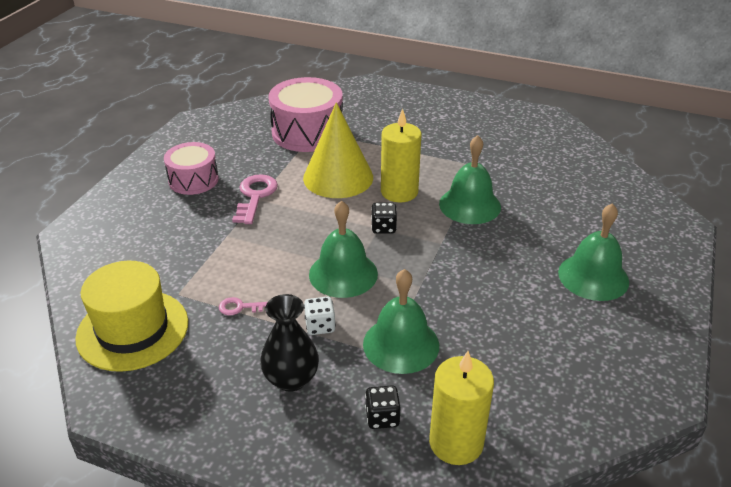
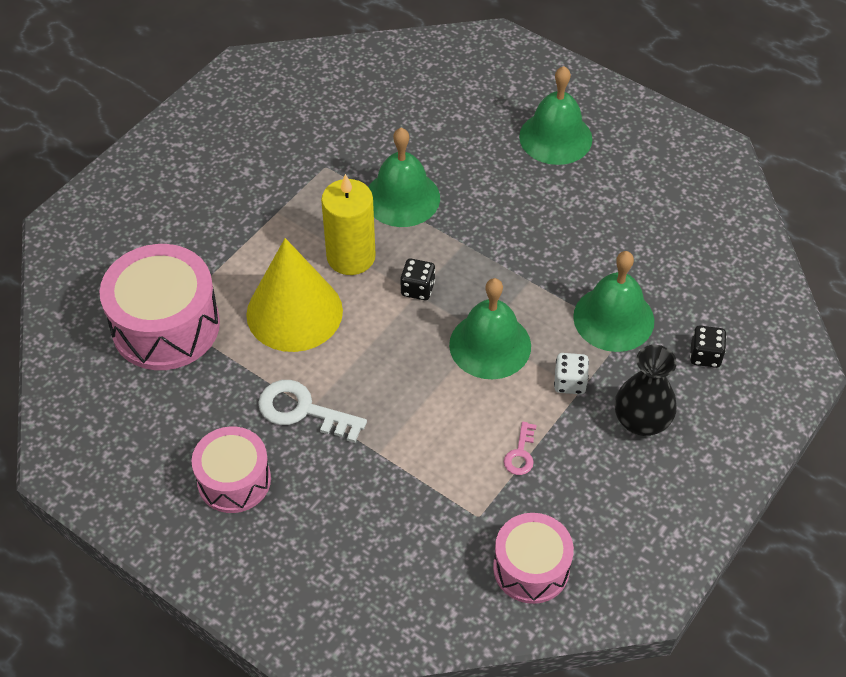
camera: 75 degrees left, 15 degrees up
(132, 330) = (531, 568): yellow hat -> pink drum
(255, 196) = (303, 410): pink key -> white key
(456, 443) = (743, 308): yellow candle -> none

